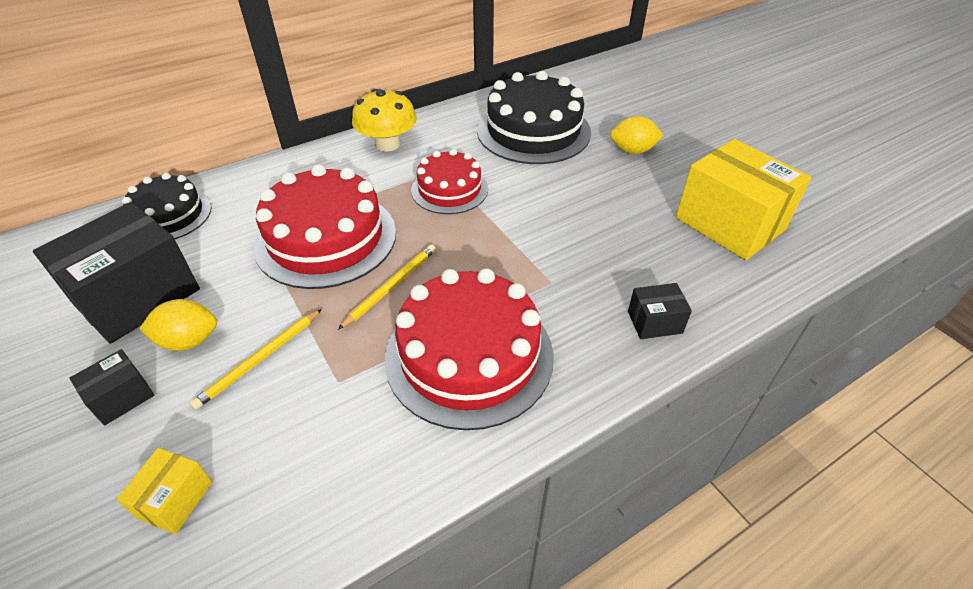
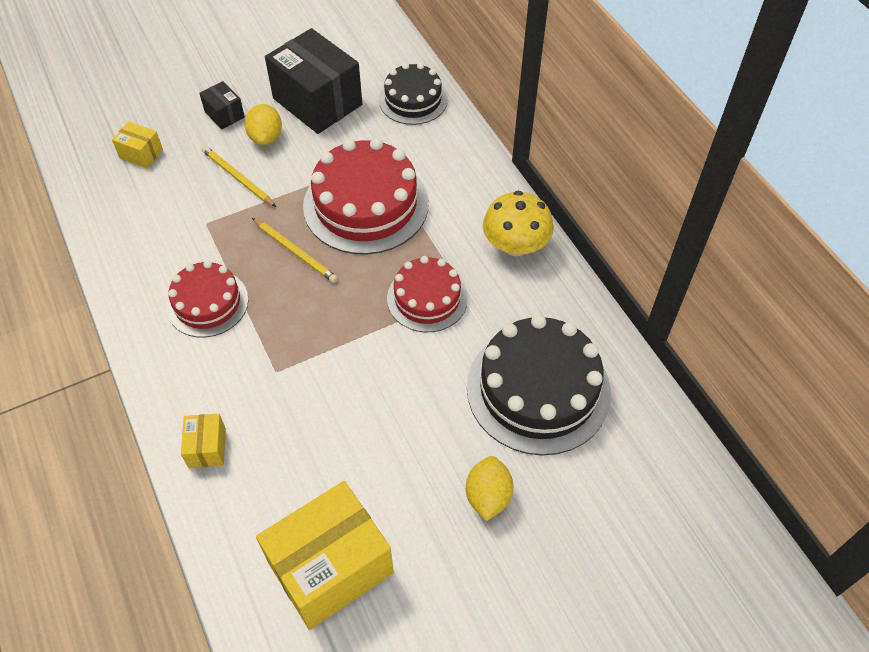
camera: 95 degrees right, 10 degrees up
(469, 355) = (207, 303): red cake -> red cake, size x0.60
(654, 322) = (207, 447): black box -> yellow box

